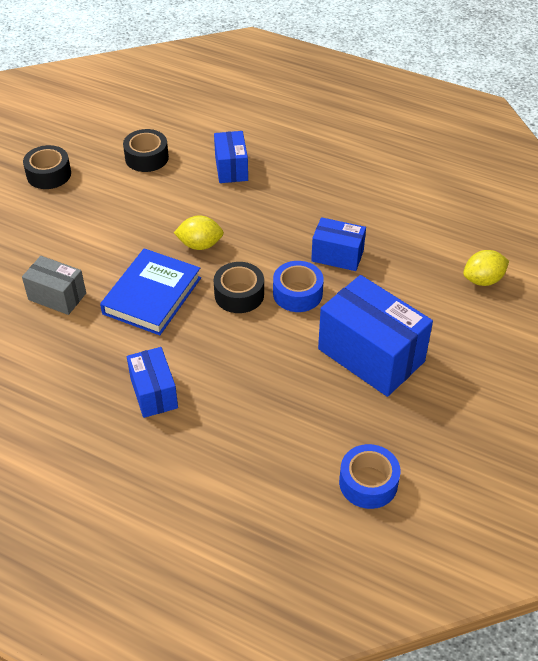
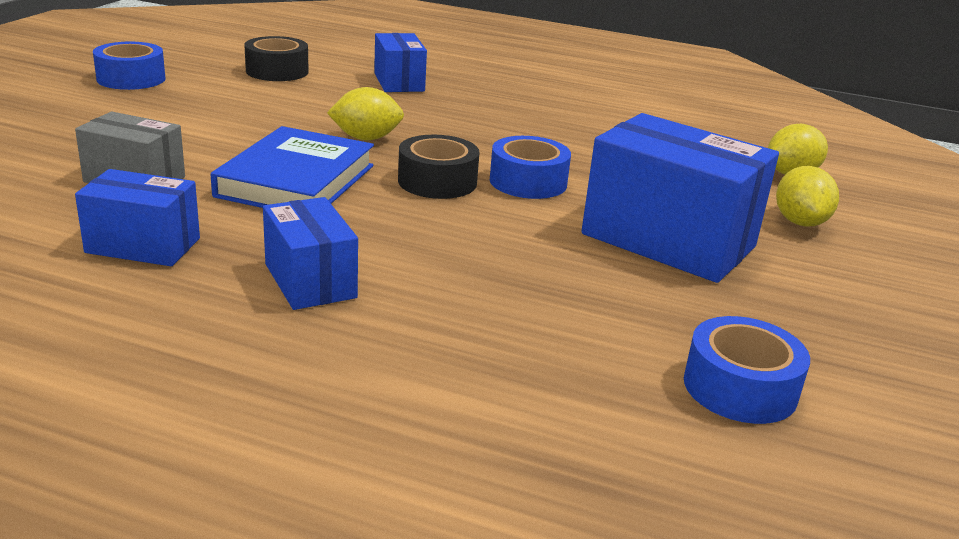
camera: 10 degrees left, 20 degrees down
(49, 174) = (131, 79): black tape -> blue tape
(337, 256) = (574, 151): blue box -> blue box (143, 245)
(465, 335) = (800, 222): none -> yellow lemon

